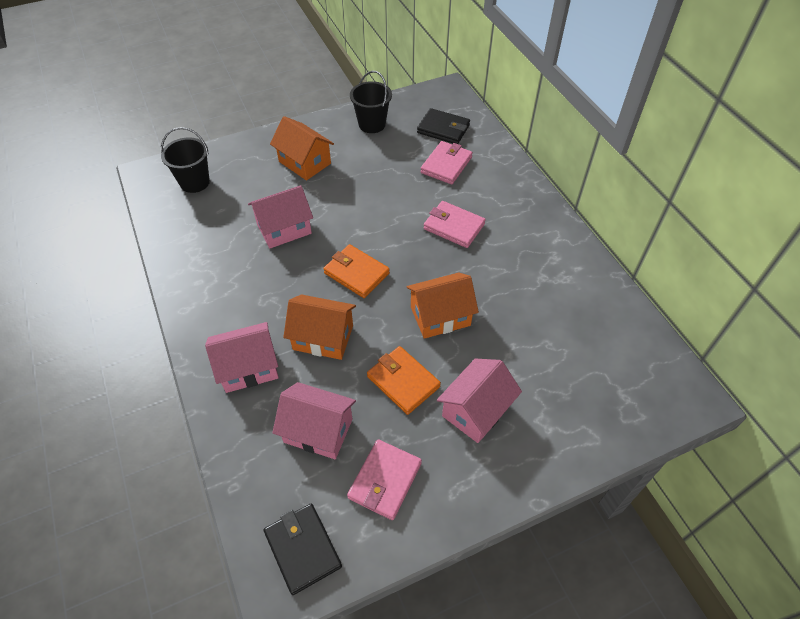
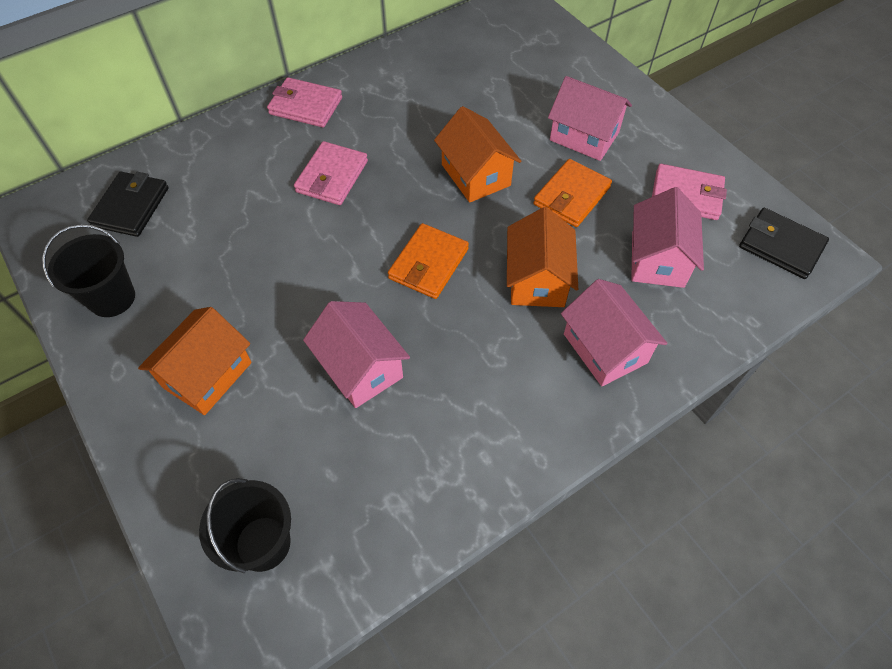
camera: 100 degrees left, 5 degrees up
(303, 549) = (781, 246): black wallet -> black wallet turned 75 degrees clockwise
(446, 165) = (213, 195): pink wallet -> pink wallet (306, 106)

